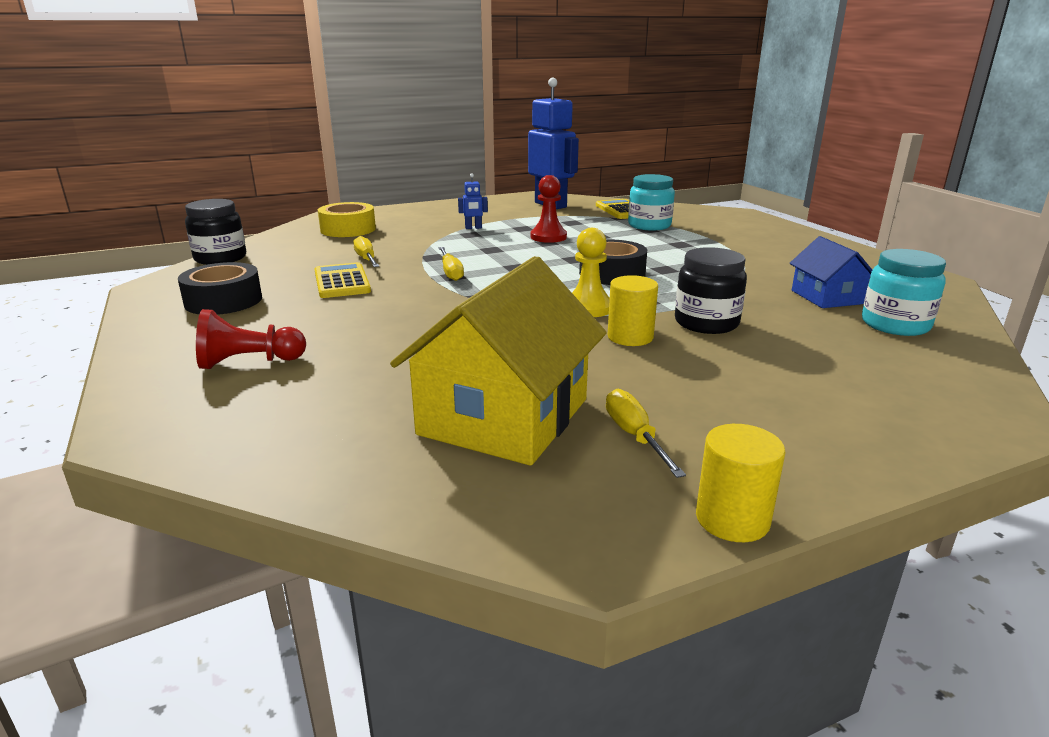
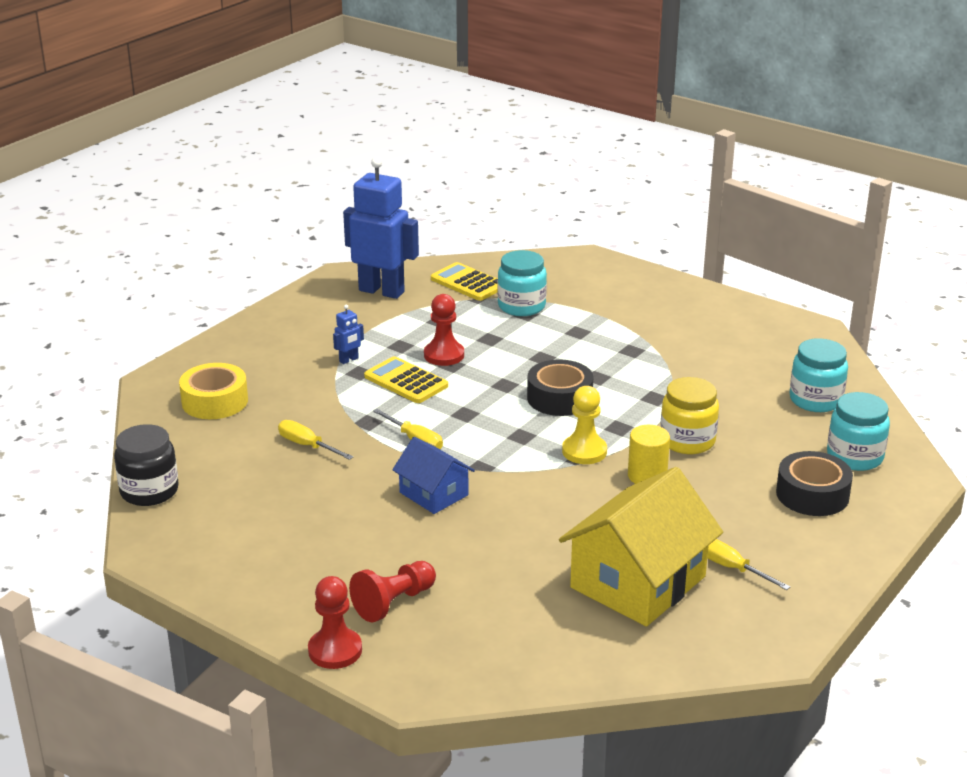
camera: 30 degrees left, 5 degrees up
(137, 381) = (335, 650): none -> red pawn
(223, 301) = (257, 547): black tape -> black tape (812, 494)
(342, 282) = (330, 486): yellow calculator -> yellow calculator (406, 381)
(504, 416) = (638, 582): yellow house -> yellow house turned 45 degrees clockwise
(706, 323) = (687, 441): black jar -> yellow jar
(732, 519) = (826, 605): yellow cylinder -> none
(826, 297) = (749, 379): blue house -> blue house (433, 494)
(911, 378) = (854, 457): none -> turquoise jar

